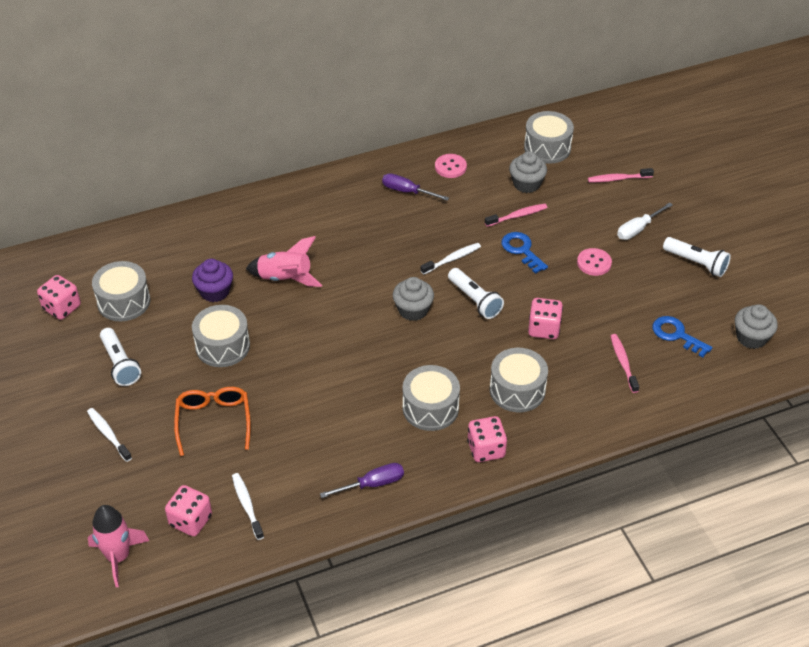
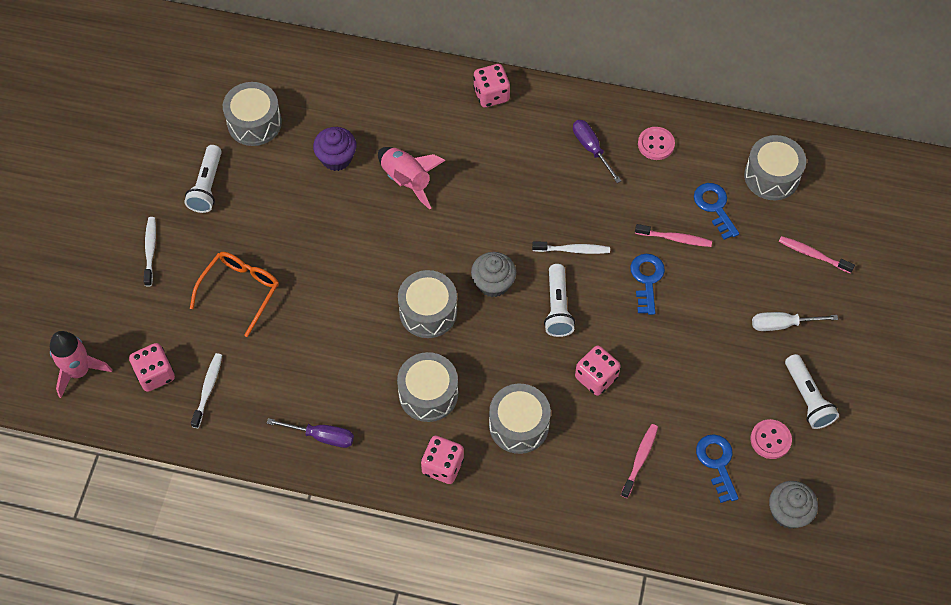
camera: 35 degrees right, 15 degrees up
(62, 308) = (201, 99): pink dice -> pink dice (491, 95)
(222, 346) = (302, 219): grey drum -> grey drum (428, 312)
(526, 184) = (714, 207): grey cupcake -> blue key
(594, 263) = (705, 336): pink button -> pink button (770, 440)

